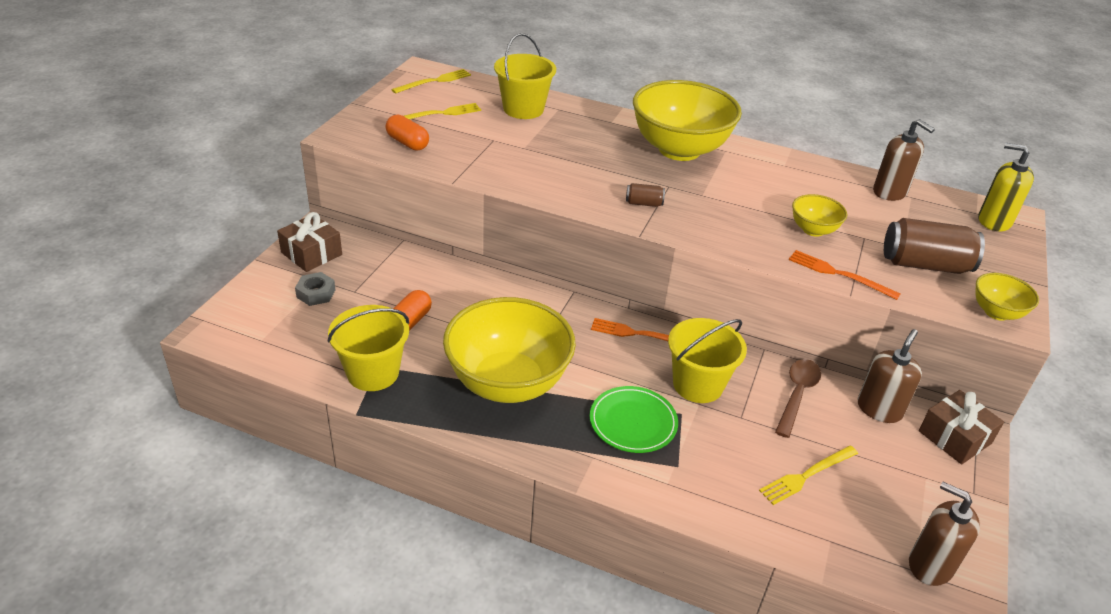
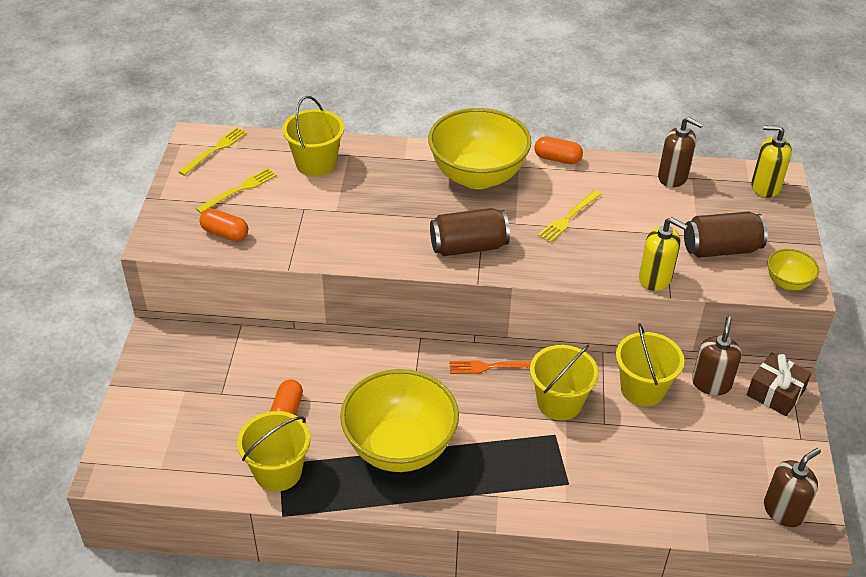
camera: 15 degrees left, 5 degrees up
(311, 253) = (161, 364): brown gift -> none
(316, 293) = (187, 405): grey nut -> none
(633, 422) = (518, 454): green plate -> none
(644, 203) = (468, 247): brown can -> brown can, size x2.14
(769, 152) = (557, 159): none -> orange capsule
(797, 395) = (642, 389): brown spoon -> yellow bucket
(807, 475) = (671, 462): yellow fork -> yellow fork (569, 217)
(813, 230) = (621, 237): yellow bowl -> none
(839, 274) = (655, 278): orange fork -> yellow soap dispenser
(930, 565) = (783, 511): brown soap dispenser -> brown soap dispenser turned 120 degrees clockwise

